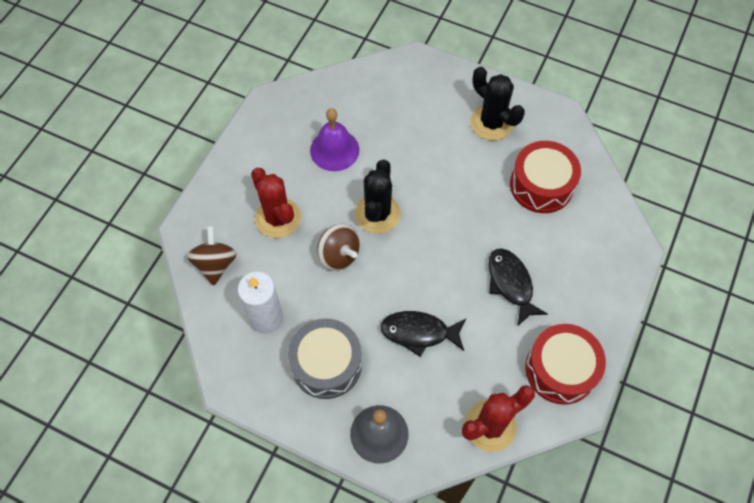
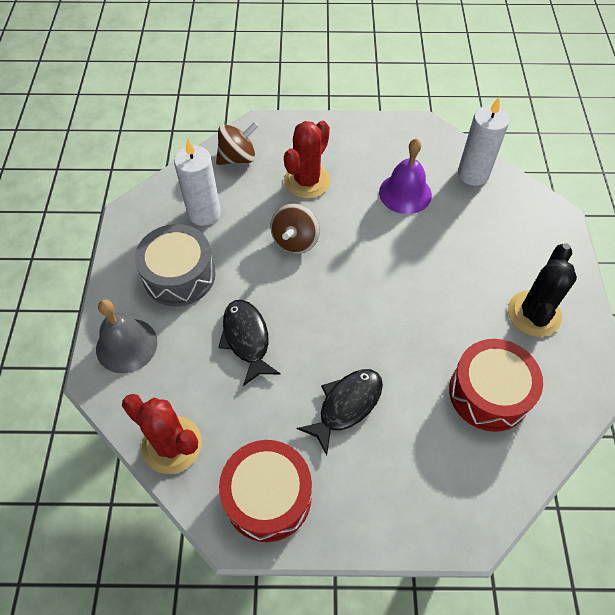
camera: 65 degrees right, 5 degrees down
(342, 92) = (473, 174): none -> white candle
(377, 213) = (358, 254): black cactus -> none

